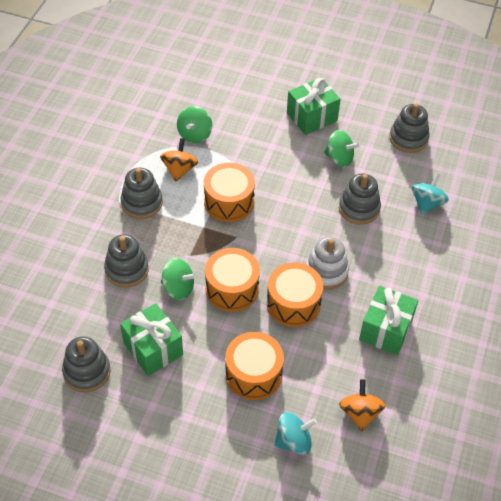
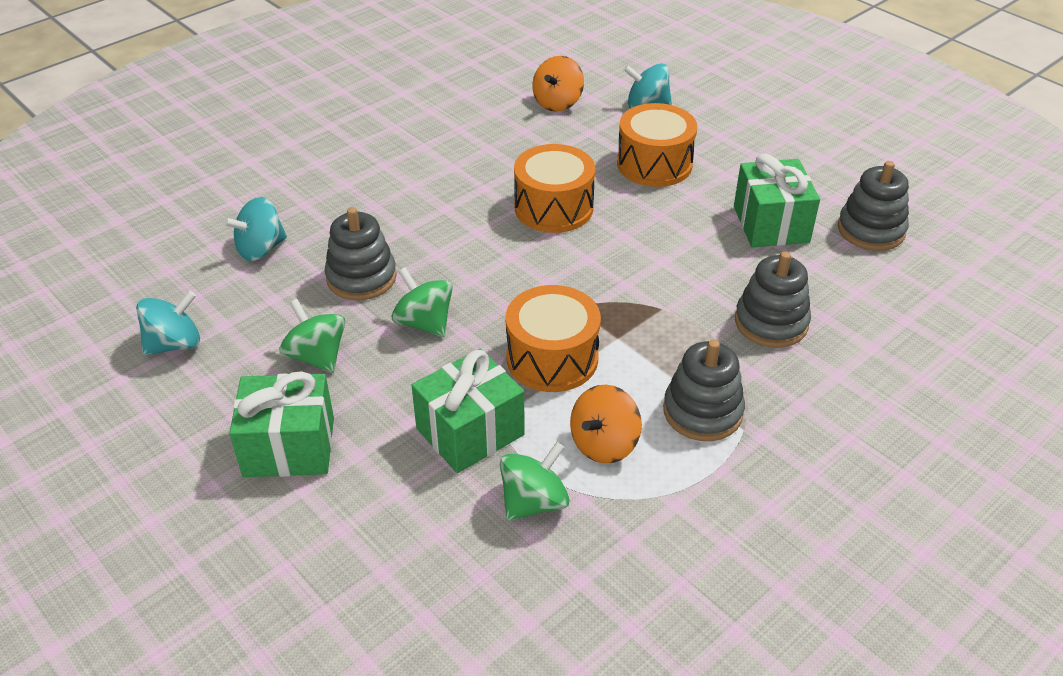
camera: 150 degrees left, 10 degrees down
(178, 288) = (702, 274): green spinning top -> green spinning top (424, 323)
(232, 289) = (625, 249): orange drum -> none
(326, 272) = (481, 224): white stacking toy -> none
(385, 329) = (462, 150): green gift -> green gift (470, 432)
(408, 138) = (174, 344): grey stacking toy -> turquoise spinning top

